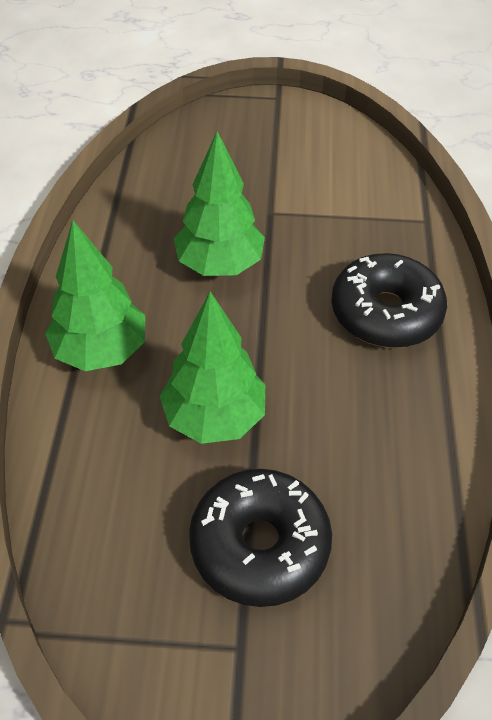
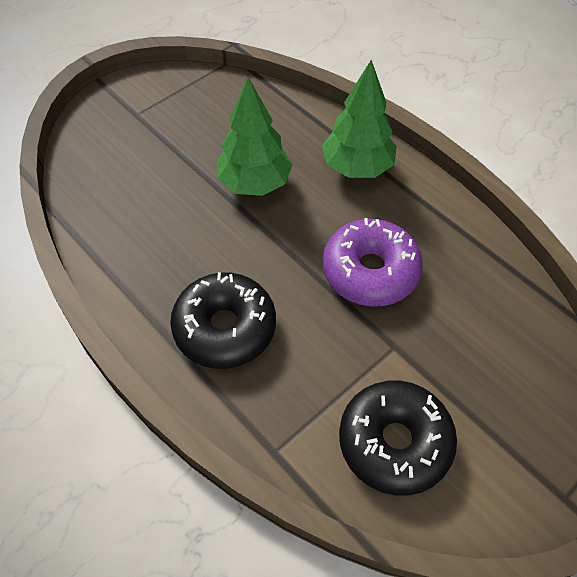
camera: 135 degrees right, 5 degrees up
(219, 264) = (370, 271): green tree -> purple donut
(259, 545) = (167, 150): black donut -> black donut (394, 442)

